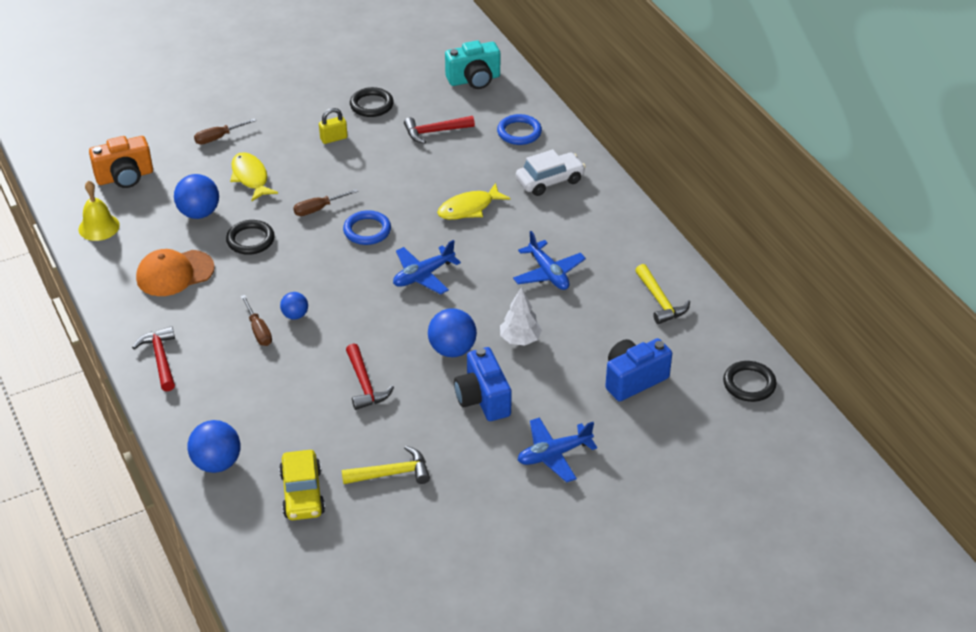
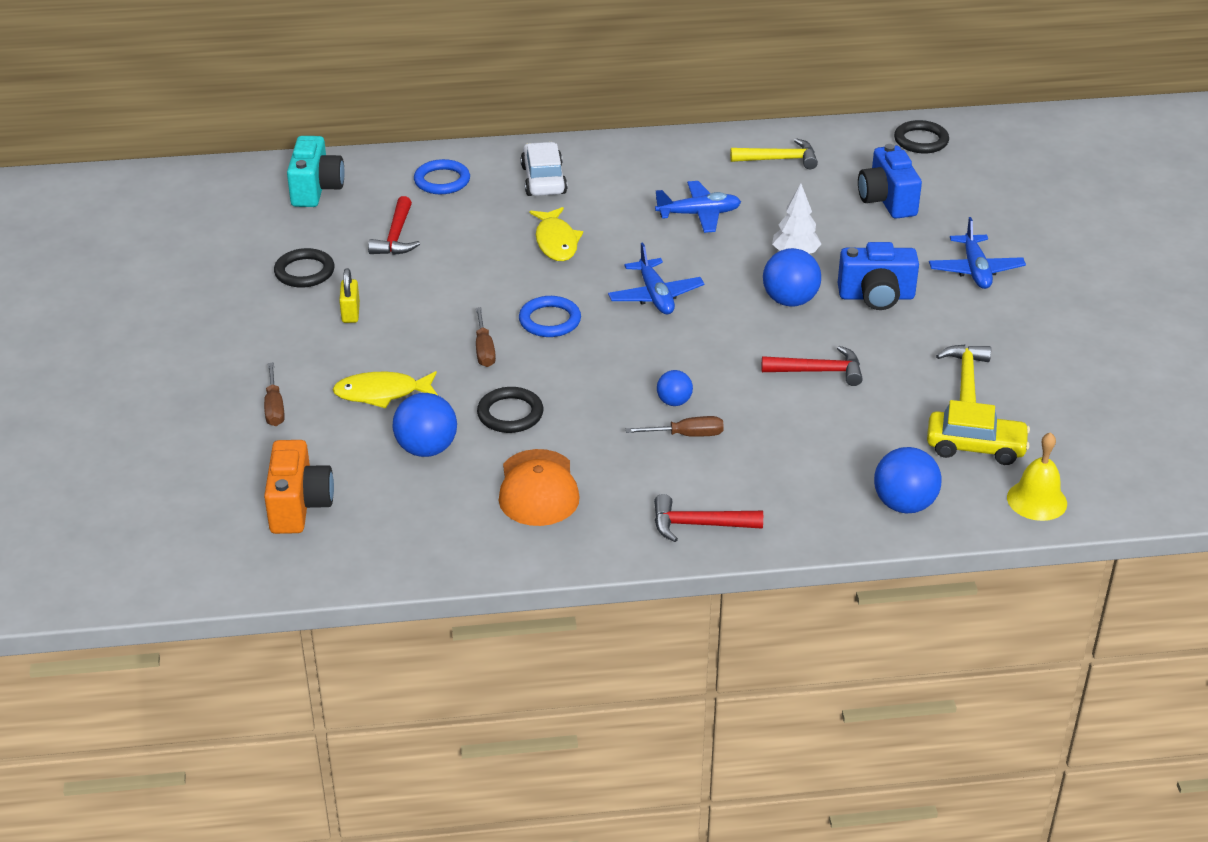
camera: 70 degrees left, 5 degrees down
(99, 227) = (395, 546): yellow bell -> yellow bell (1037, 500)

